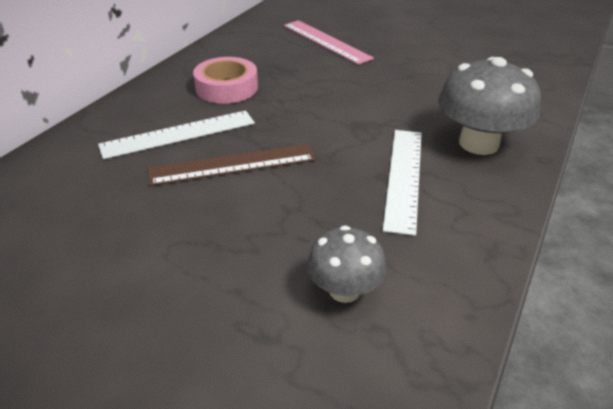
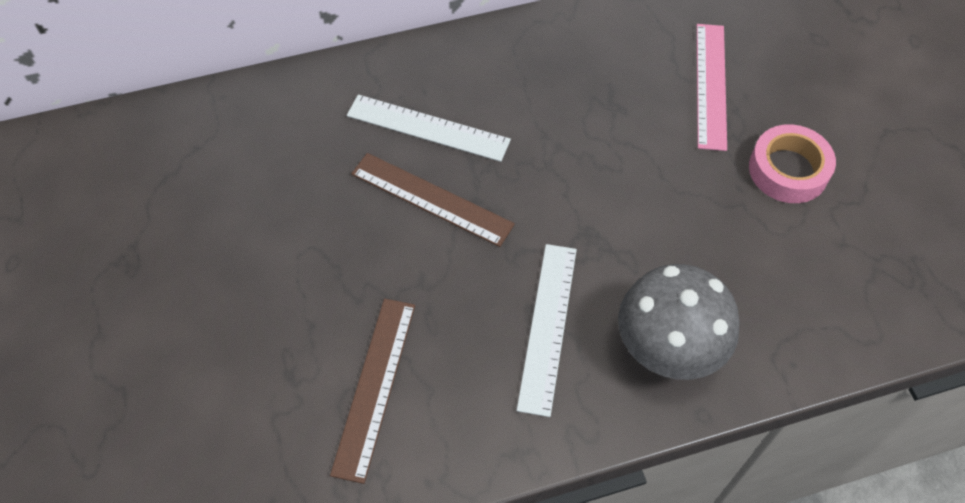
camera: 45 degrees right, 20 degrees up
(226, 88) = (529, 92): pink tape -> pink tape (788, 170)
(344, 290) = (375, 386): grey mushroom -> brown ruler
(404, 177) = (548, 326): white ruler -> white ruler turned 45 degrees counterclockwise

